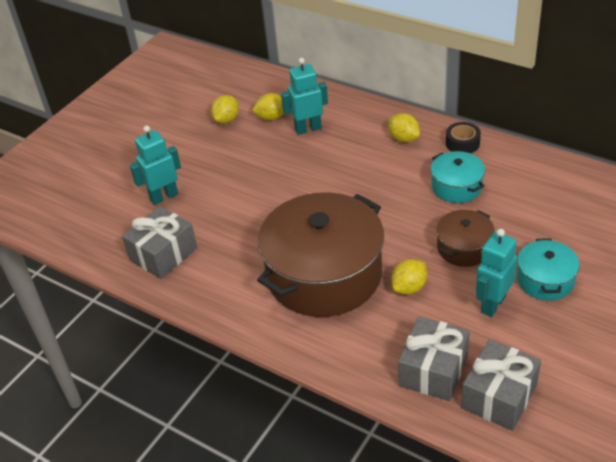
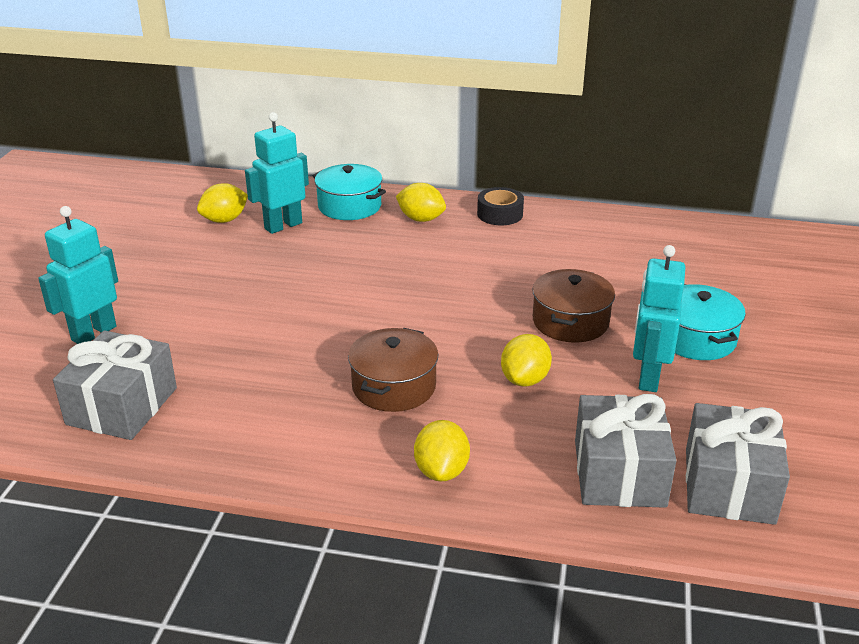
camera: 25 degrees left, 10 degrees down
(226, 119) = (157, 231): yellow lemon -> yellow lemon (441, 471)
(324, 274) = (394, 386): brown pot -> brown pot, size x0.47
(456, 187) = (520, 258): turquoise pot -> turquoise pot (349, 206)

